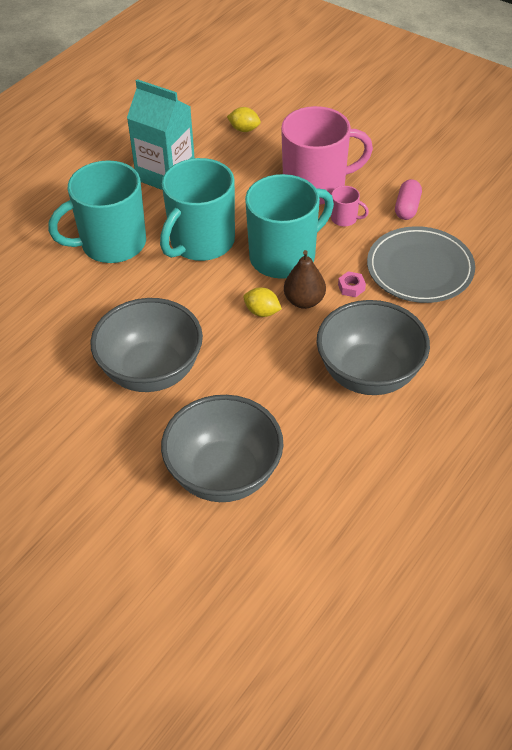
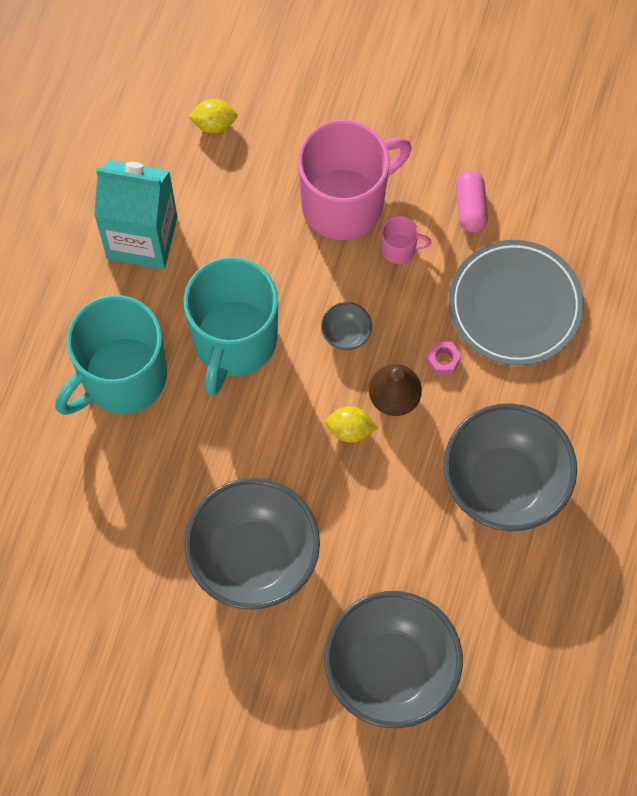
camera: 20 degrees left, 20 degrees up
(284, 256) = (346, 334): turquoise mug -> grey bowl

